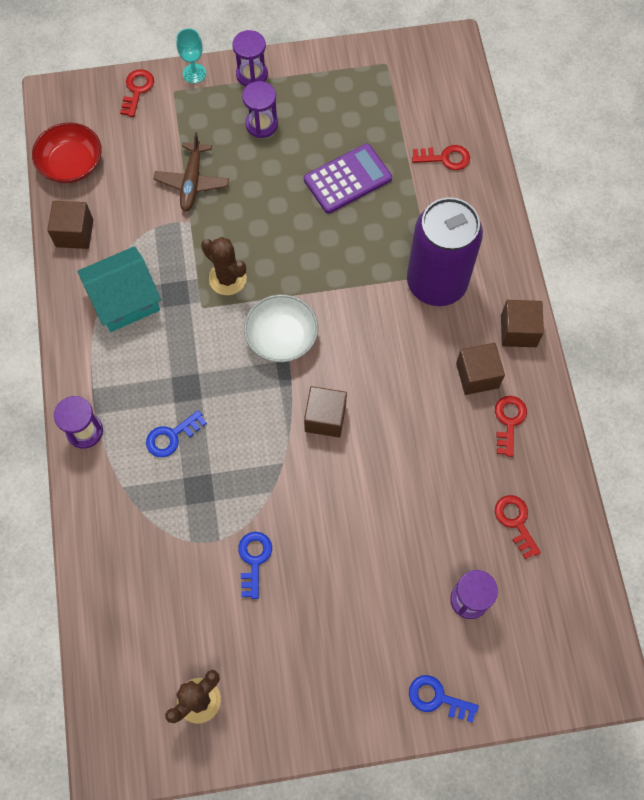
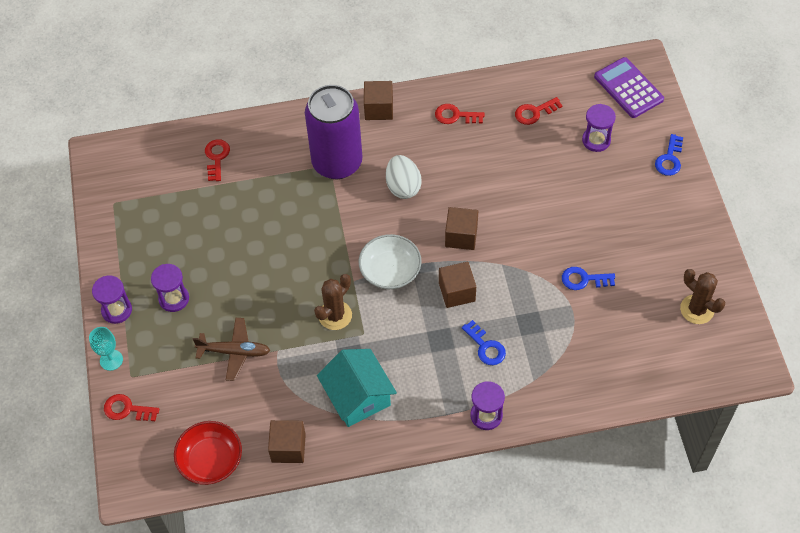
camera: 90 degrees left, 10 degrees down
(347, 179) = (235, 228): purple calculator -> purple calculator (628, 88)
(400, 355) = (403, 187): none -> white egg
(477, 375) = (418, 135): brown cube -> brown cube (457, 292)

